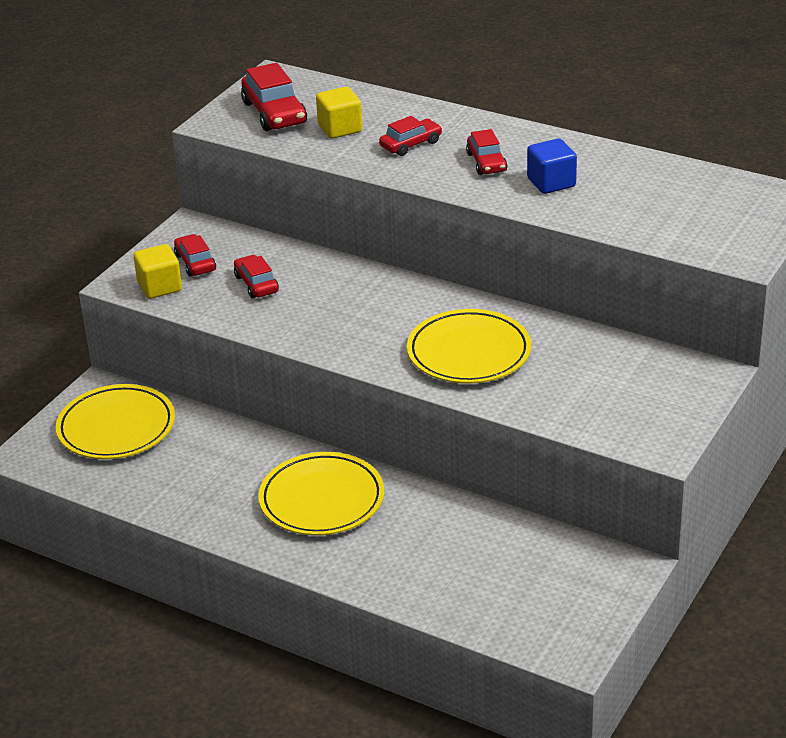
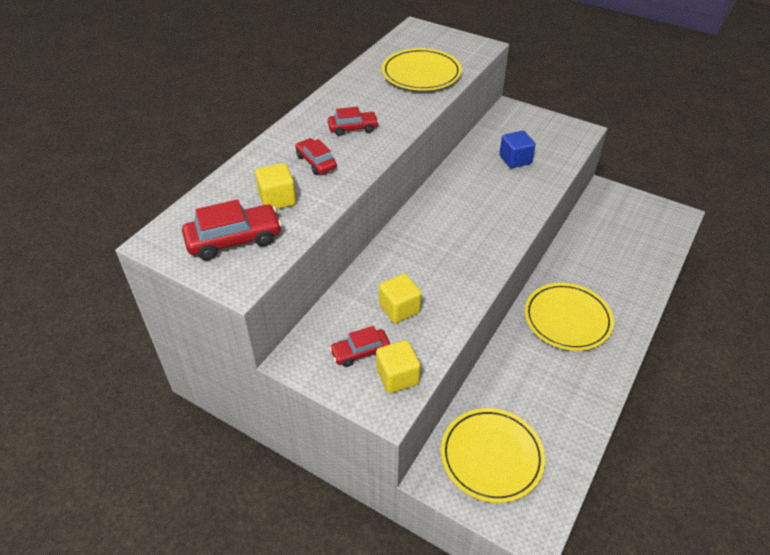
camera: 90 degrees left, 10 degrees up
(256, 284) = (399, 309): red car -> yellow cube
(469, 352) = (493, 197): yellow plate -> yellow plate (421, 74)
(551, 183) = (387, 103): blue cube -> blue cube (515, 160)

